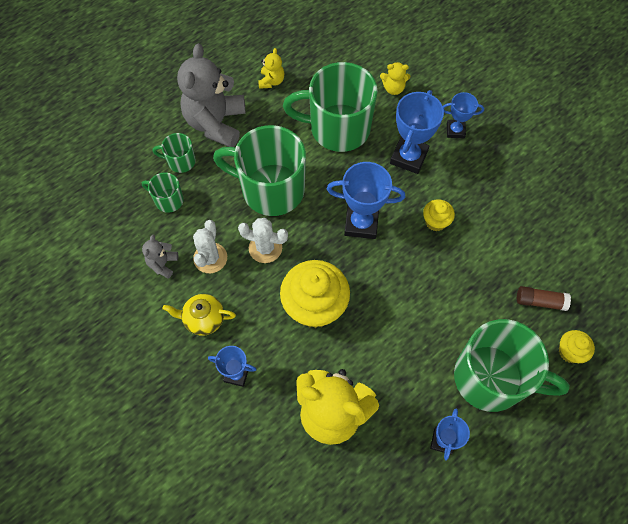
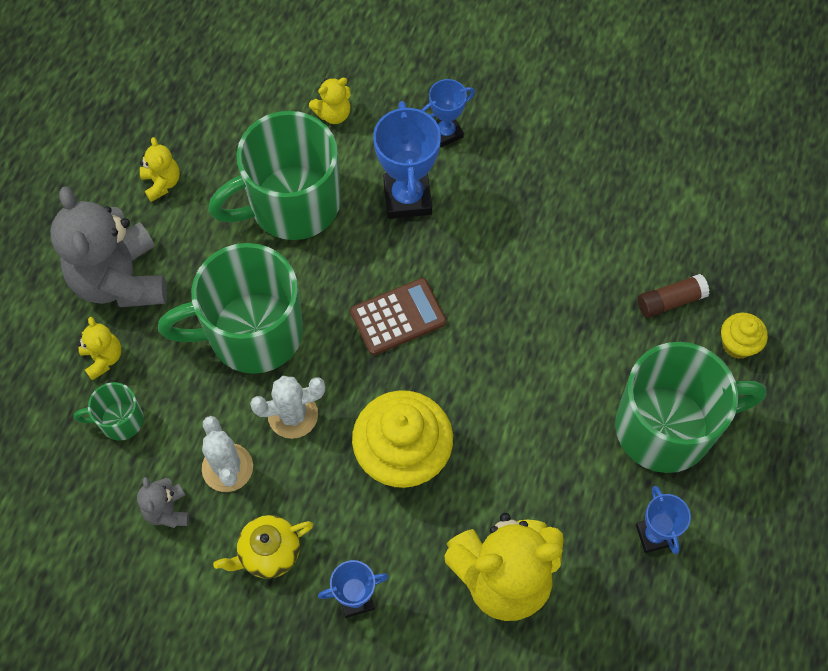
camera: 30 degrees left, 0 degrees up
(180, 161) = (103, 358): green mug -> yellow teddy bear
(361, 223) = (398, 317): blue trophy -> brown calculator
(435, 222) = (490, 266): yellow cupcake -> none

